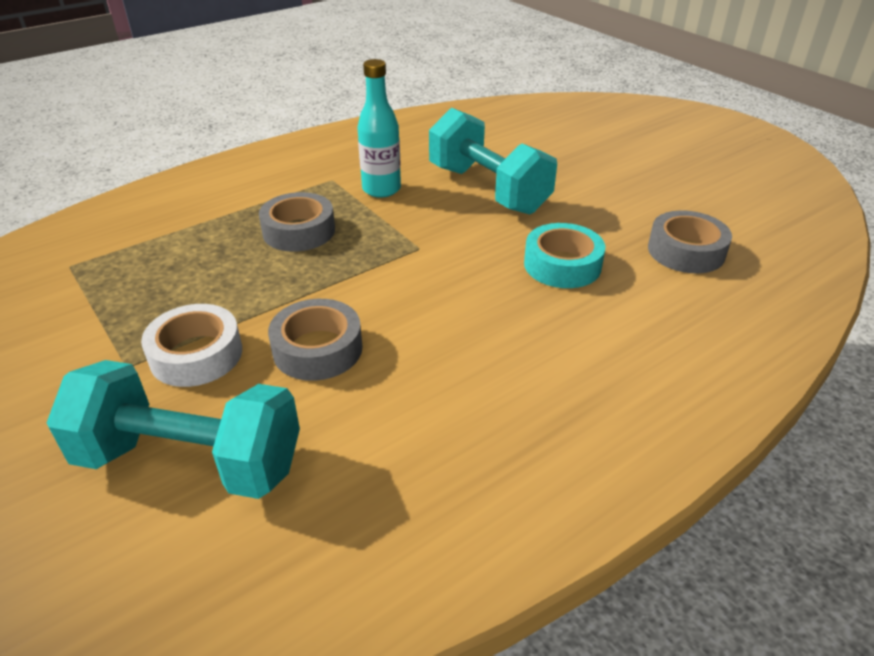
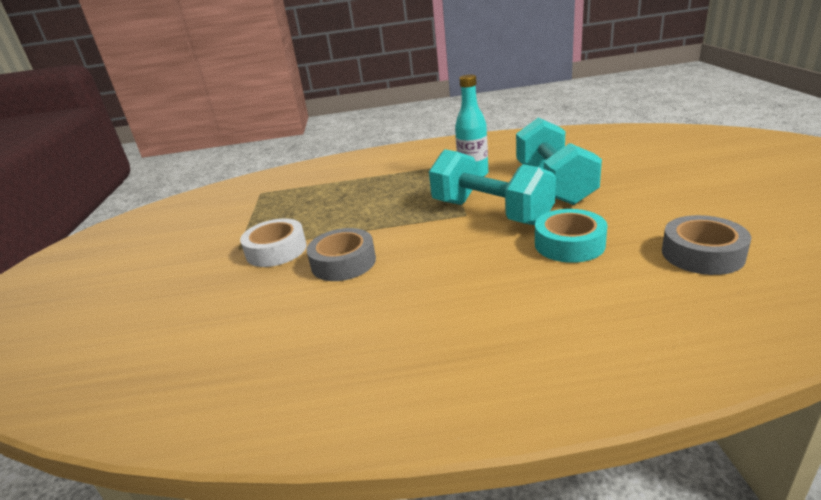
camera: 35 degrees right, 10 degrees down
(190, 461) = (220, 306): turquoise dumbbell -> turquoise dumbbell (490, 212)
(299, 231) = (396, 193): grey tape -> none

